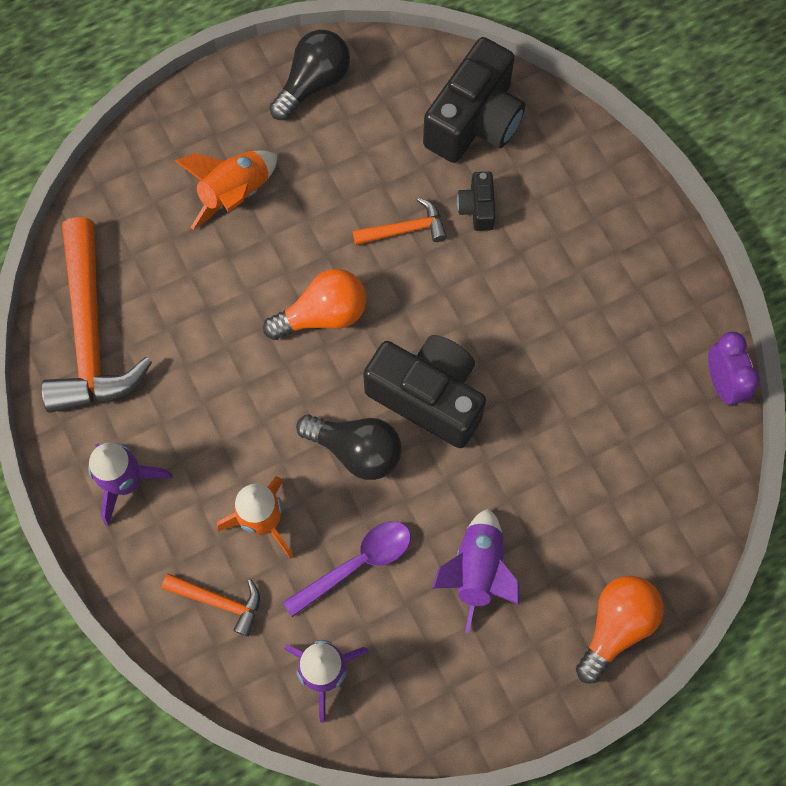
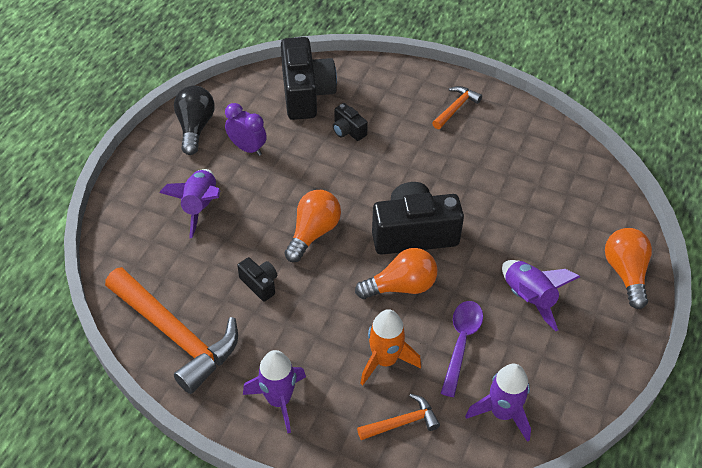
camera: 40 degrees left, 20 degrees down
(217, 336) = (260, 284): none -> black camera
(235, 194) = (200, 206): orange rocket -> purple rocket
(356, 450) = (401, 286): black light bulb -> orange light bulb
(405, 229) = (318, 164): orange hammer -> orange hammer (456, 108)
(722, 383) = (554, 130): purple clock -> purple clock (247, 148)

